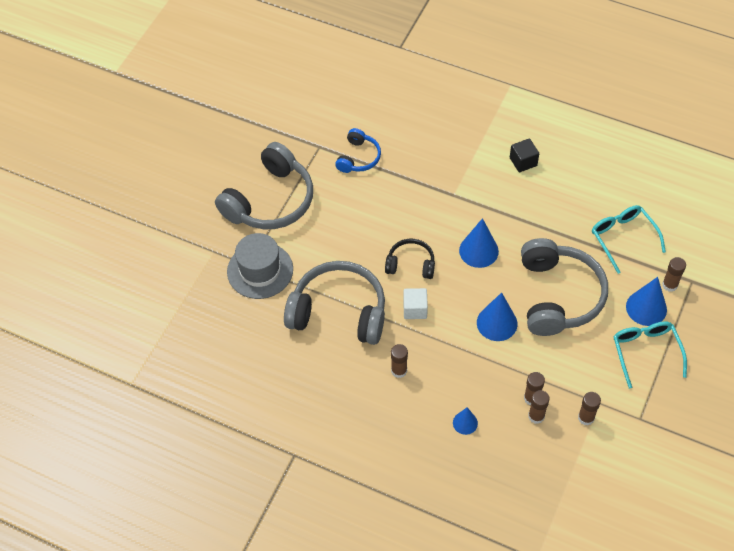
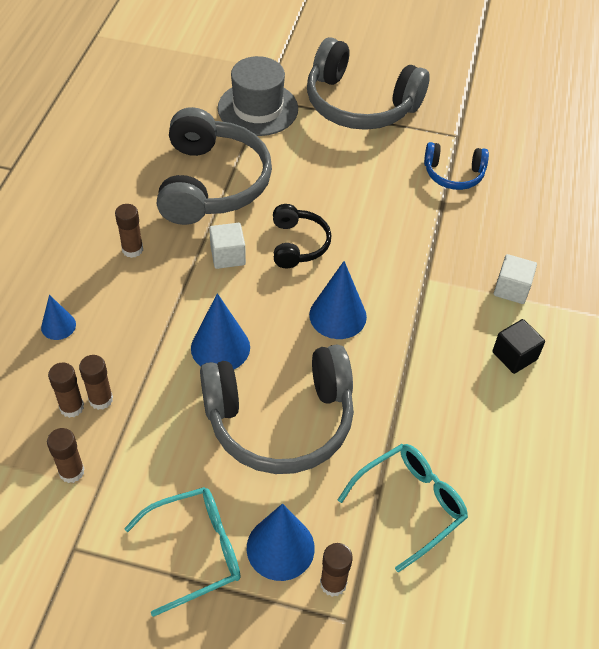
camera: 75 degrees right, 5 degrees down
(469, 150) = (511, 289): none -> white cube

